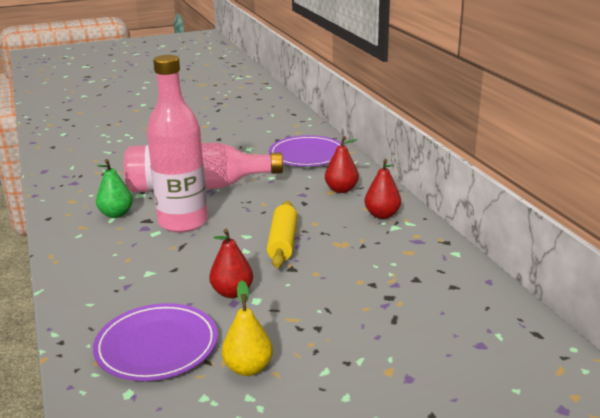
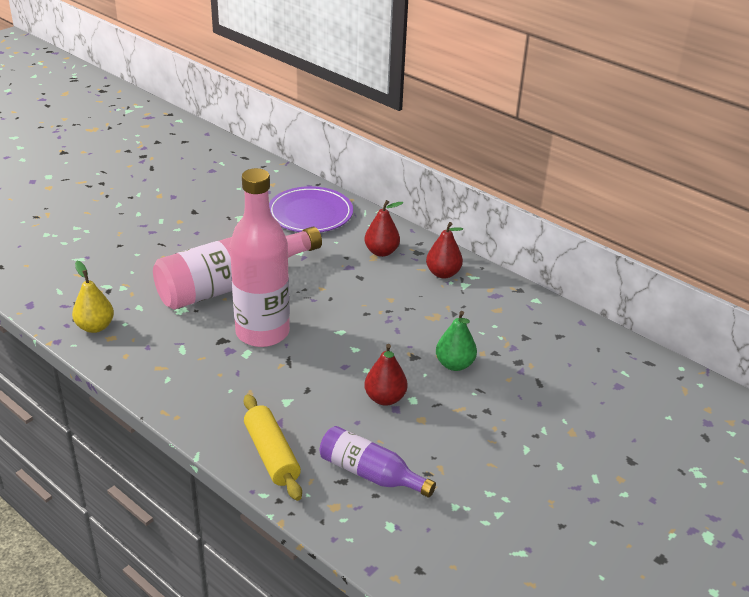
camera: 30 degrees left, 10 degrees up
(116, 214) = (181, 341): green pear -> green pear (454, 364)
(157, 346) = (370, 474): purple plate -> purple bottle
(248, 368) = (465, 467): yellow pear -> yellow pear (95, 327)
(283, 242) = (381, 330): yellow rolling pin -> yellow rolling pin (272, 454)

